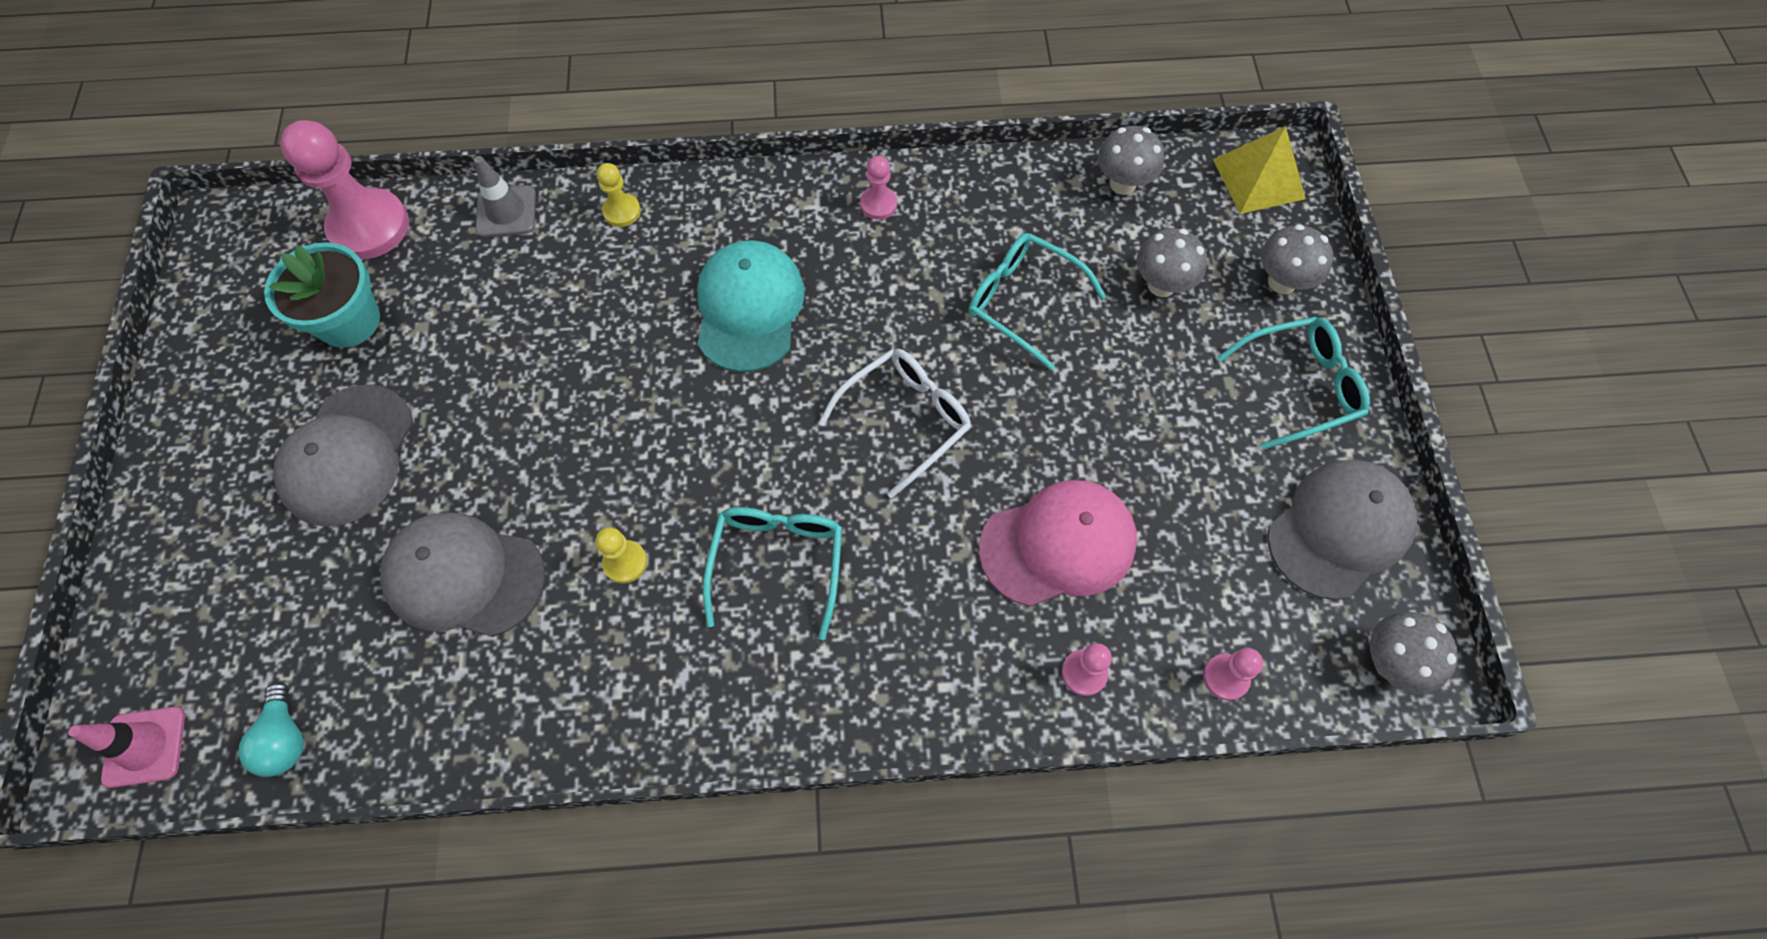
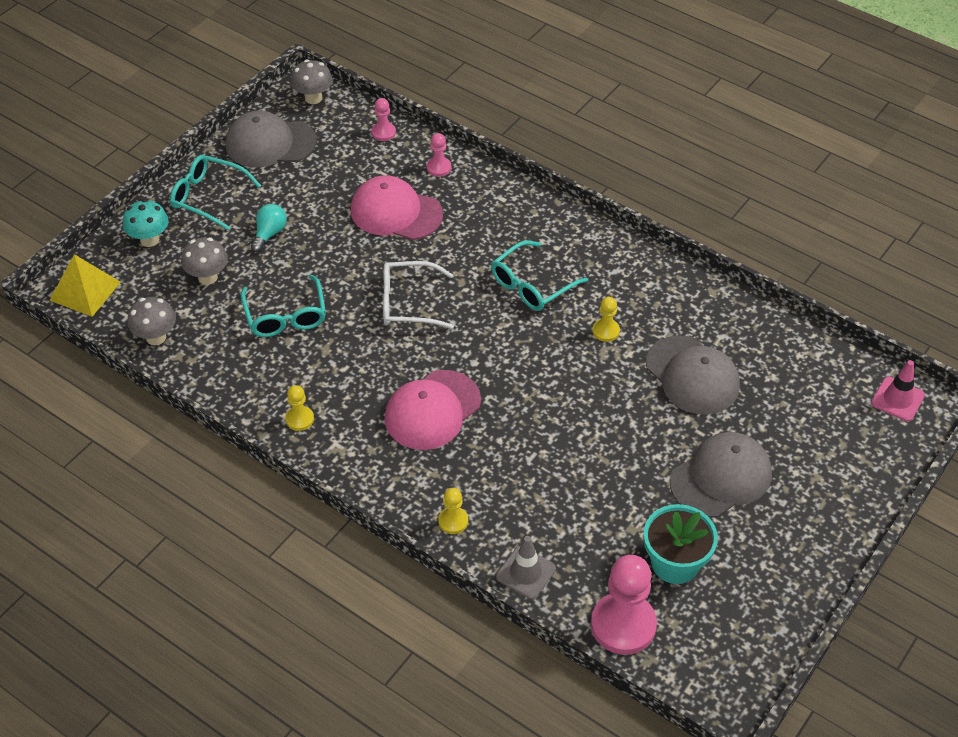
camera: 140 degrees left, 15 degrees down
(285, 739) = (823, 360): turquoise light bulb -> turquoise light bulb (269, 234)
(749, 308) = (432, 410): turquoise cap -> pink cap
(878, 204) = (299, 419): pink pawn -> yellow pawn
(1282, 282) = (149, 240): grey mushroom -> turquoise mushroom

